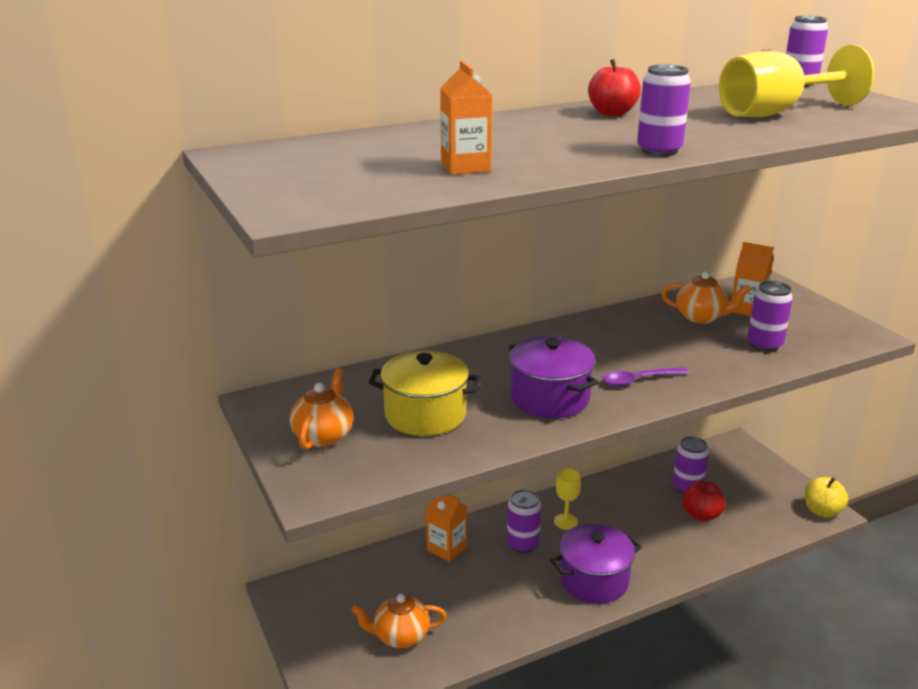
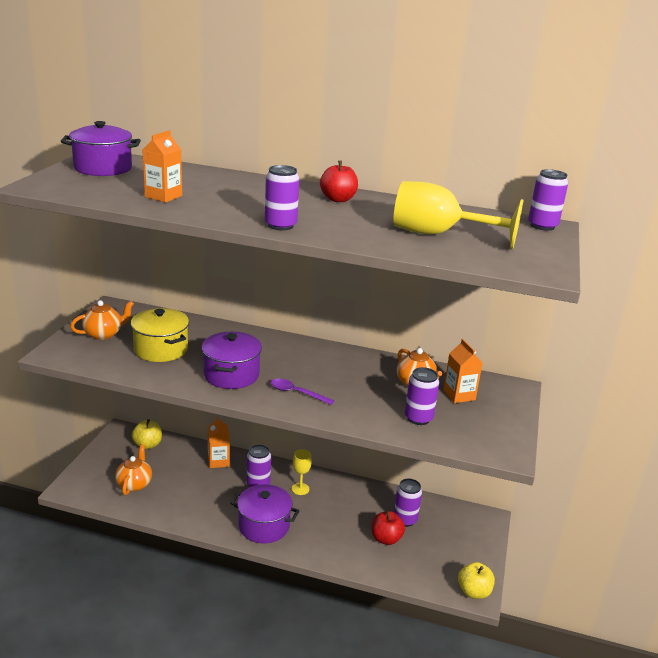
camera: 40 degrees right, 0 degrees up
(290, 165) = (103, 168): none -> purple pot
(341, 584) = (147, 445): none -> yellow apple
(400, 636) = (134, 484): orange teapot -> orange teapot turned 60 degrees clockwise

